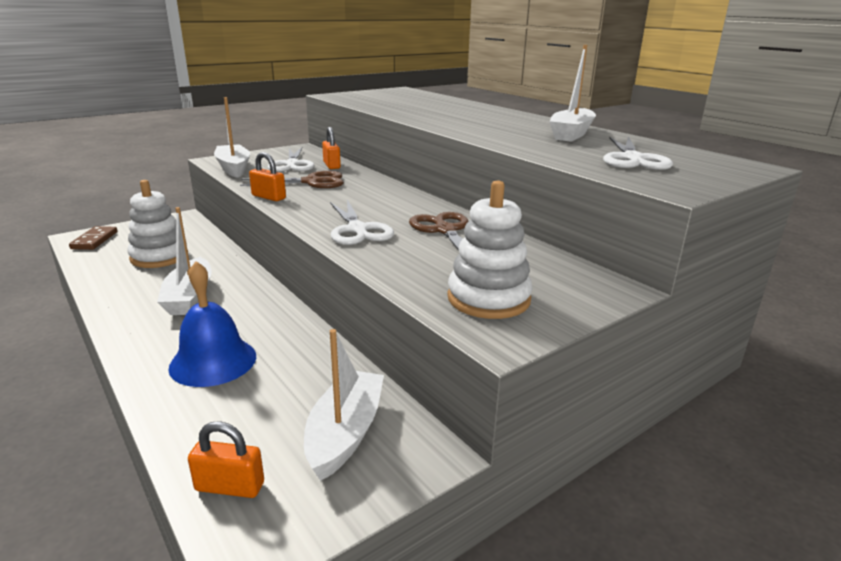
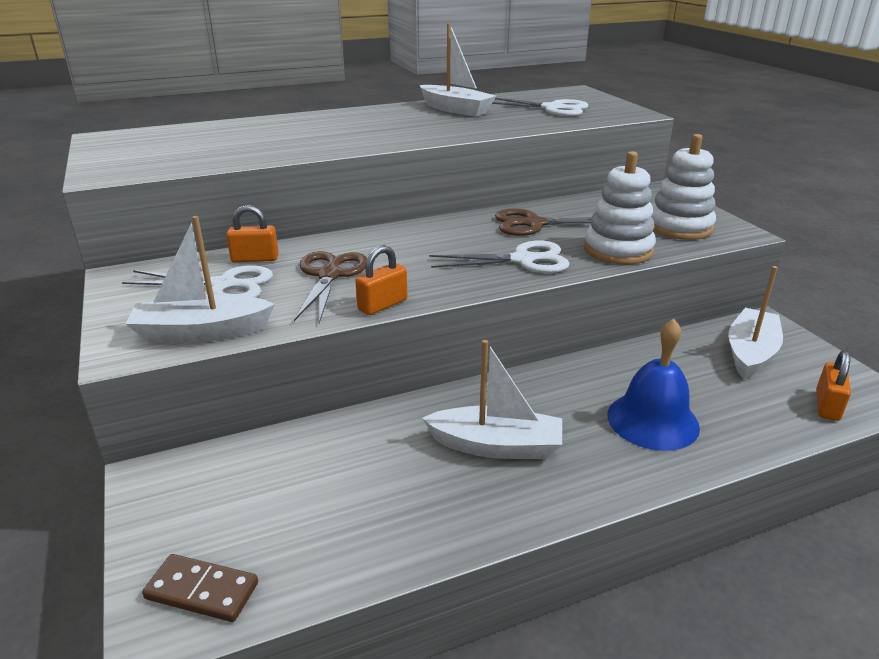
camera: 75 degrees left, 5 degrees up
(159, 257) = (339, 488): white stacking toy -> white stacking toy (618, 250)
(345, 433) = (750, 353): white boat -> white boat turned 90 degrees clockwise

